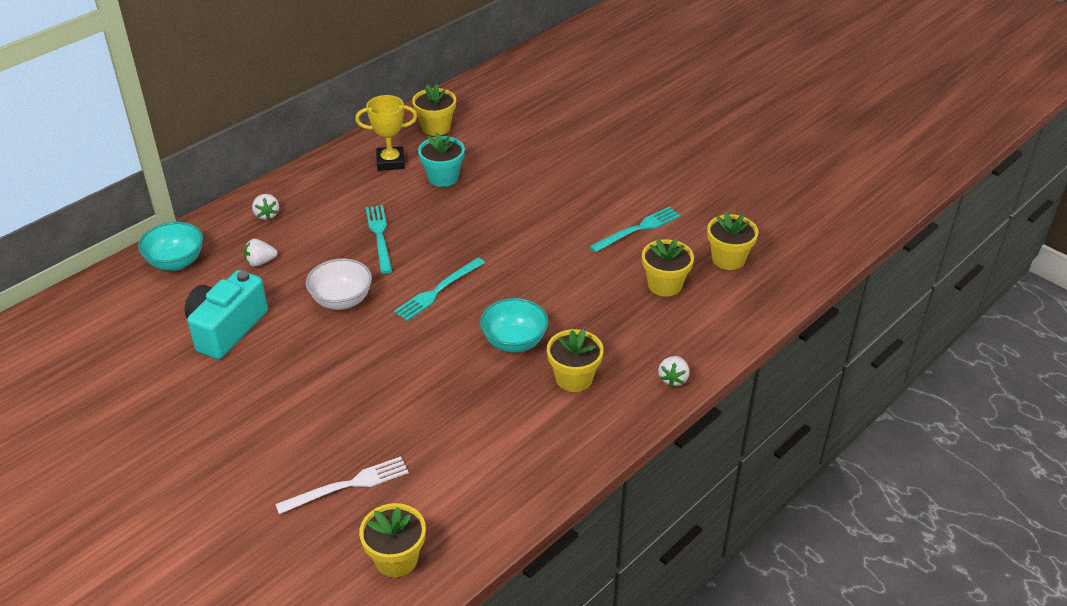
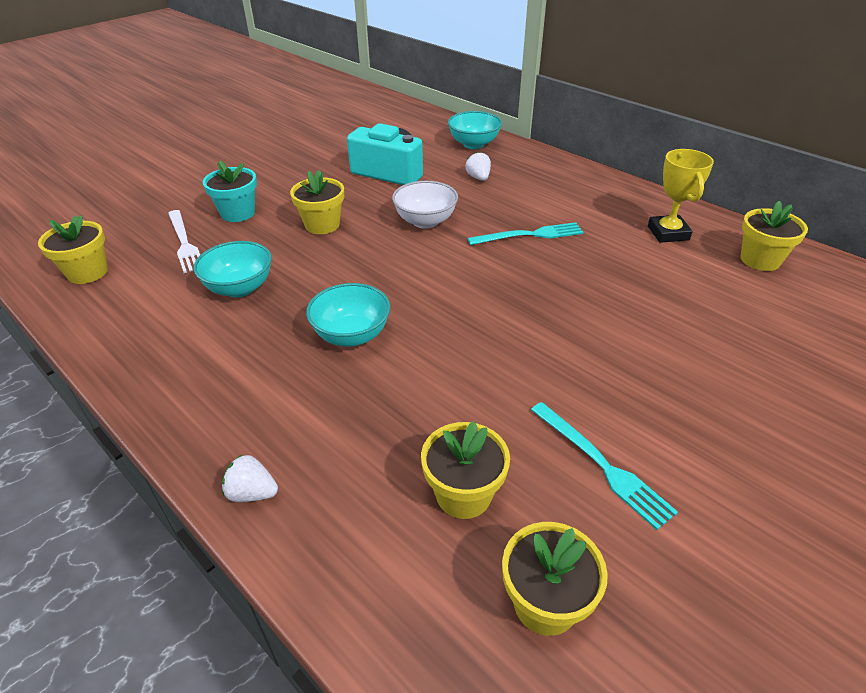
camera: 90 degrees right, 0 degrees up
(267, 215) = (548, 174): white strawberry -> none
(438, 291) = (442, 277): turquoise fork -> none
(440, 423) = (240, 288): none -> turquoise bowl
(443, 177) = (655, 270): turquoise flower pot -> turquoise flower pot (238, 213)
(574, 378) = (279, 386): yellow flower pot -> yellow flower pot (322, 225)

